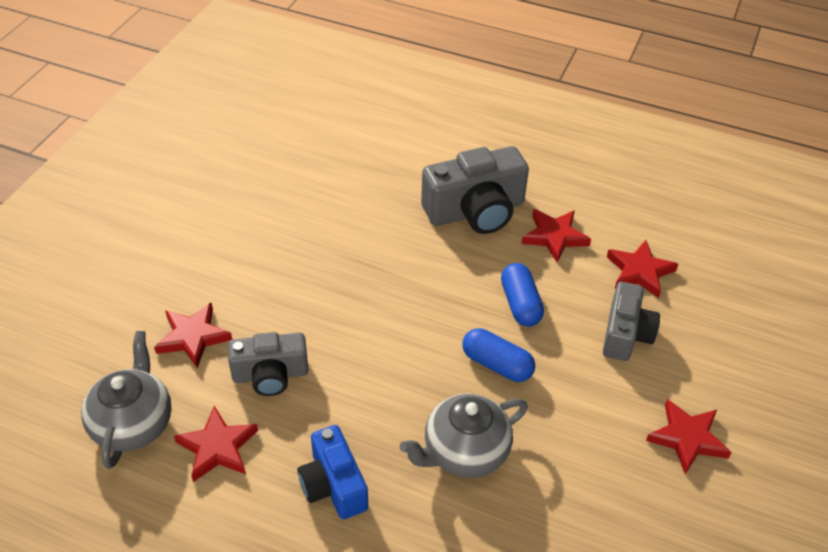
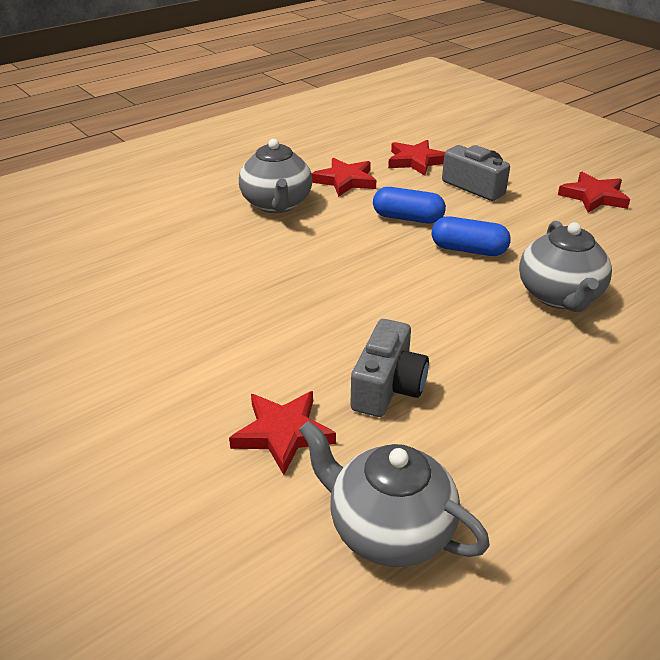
camera: 60 degrees left, 10 degrees down
(218, 447) = (470, 459): red star -> none
(333, 485) = (564, 385): blue camera -> none
(475, 211) = (277, 204): grey camera -> grey teapot
(497, 364) = (468, 250): blue capsule -> blue capsule turned 45 degrees clockwise

